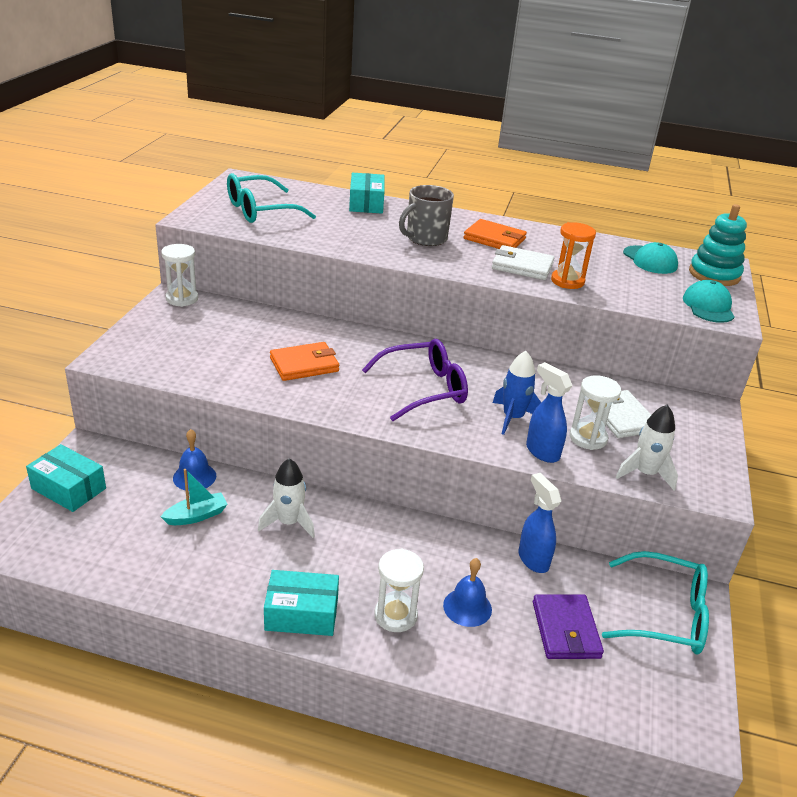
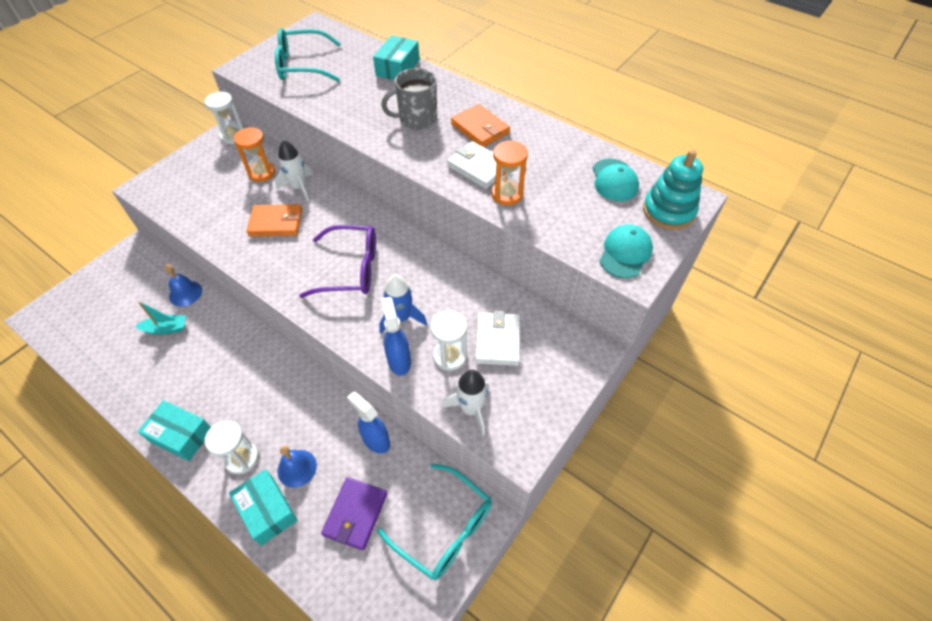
camera: 25 degrees right, 20 degrees up
(68, 488) = (102, 283): turquoise box -> turquoise box (267, 510)
(247, 325) = (261, 172): none -> orange hourglass
(289, 522) = (222, 352): white rocket -> white rocket (299, 187)
(533, 559) = (376, 440): blue spray bottle -> blue spray bottle turned 45 degrees counterclockwise

